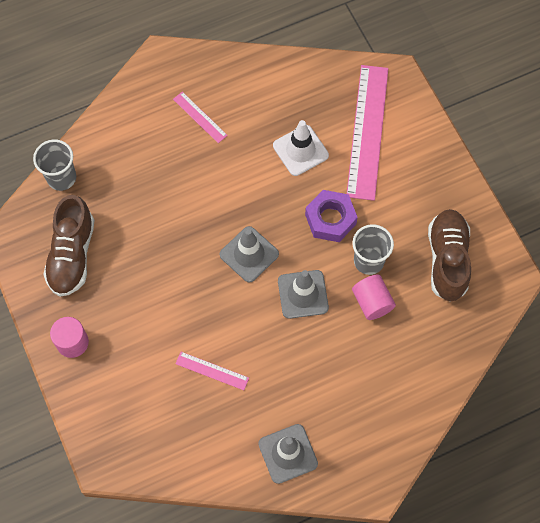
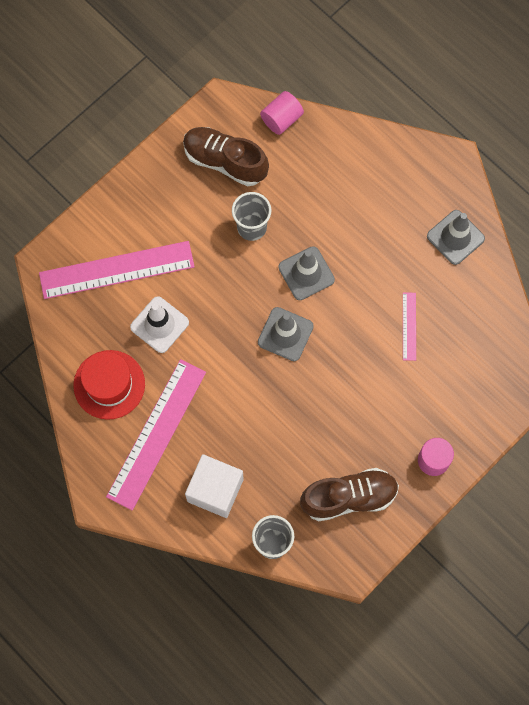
camera: 110 degrees left, 5 degrees up
(129, 147) = (215, 490): none -> white cube
(200, 117) = (156, 434): pink ruler -> pink ruler, size x2.18
(260, 93) = (109, 384): none -> red hat
(330, 219) = (222, 274): purple nut -> none
(372, 302) = (290, 212): pink cylinder -> pink cylinder (281, 119)
(447, 260) = (225, 161): brown shoe -> brown shoe turned 45 degrees clockwise

